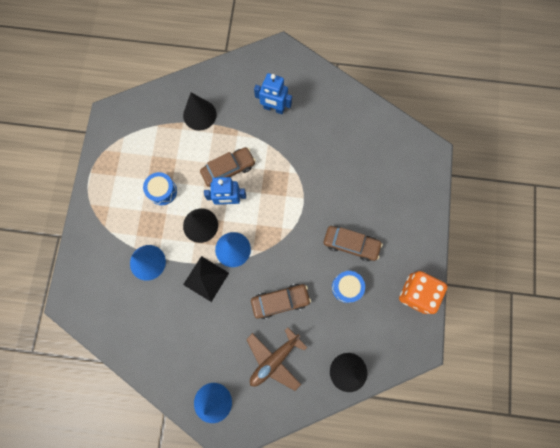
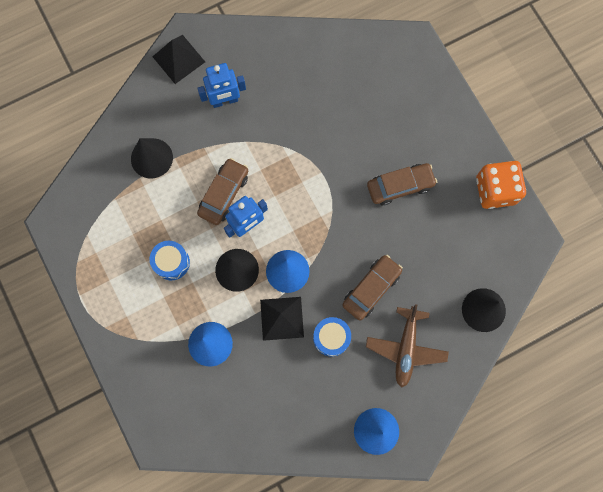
camera: 35 degrees left, 0 degrees up
(263, 62) = (178, 59): none -> black pyramid
(346, 287) = (425, 231): blue drum -> blue drum (331, 337)

